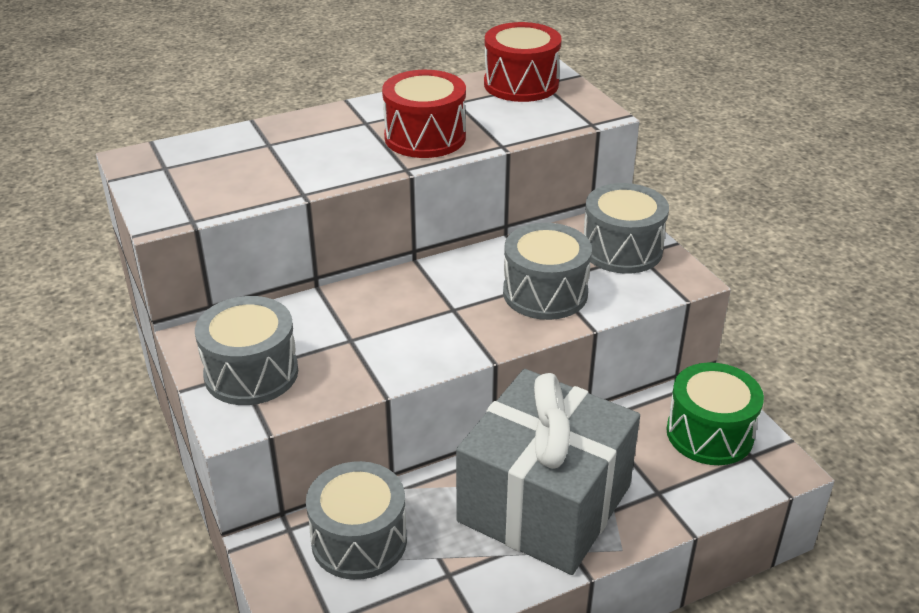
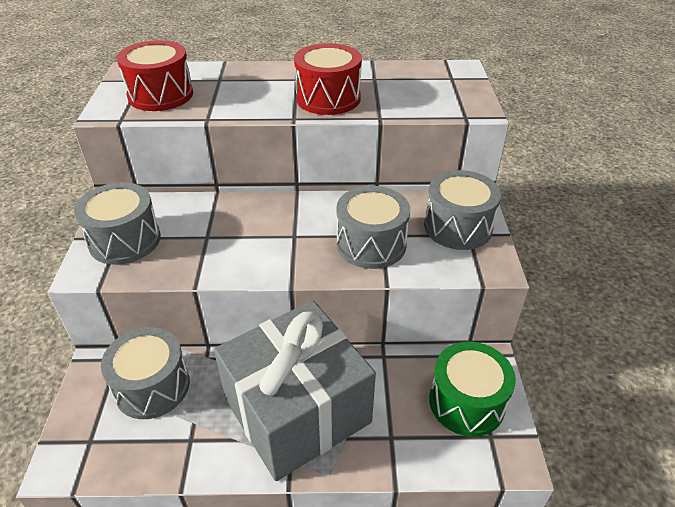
camera: 25 degrees right, 5 degrees up
(521, 84) = (434, 75): red drum -> red drum (160, 95)

